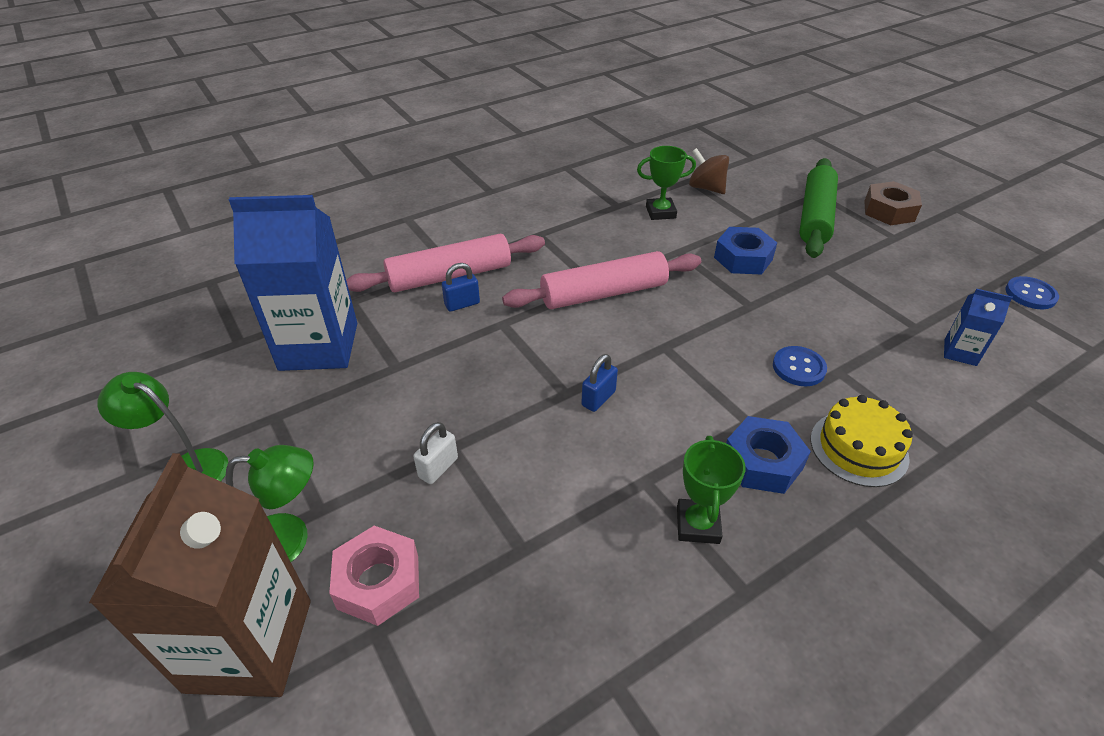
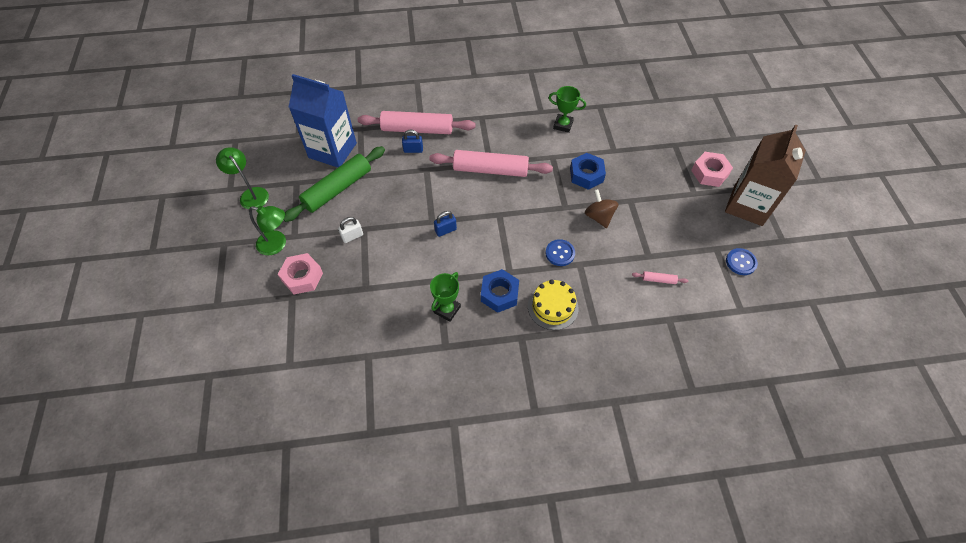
camera: 25 degrees right, 15 degrees up
(249, 645) = (245, 281): brown carton -> brown carton (748, 205)
(706, 188) = (605, 116): brown spinning top -> brown spinning top (599, 217)
(815, 217) = (656, 161): green rolling pin -> green rolling pin (337, 189)
(889, 211) = (709, 173): brown nut -> pink nut
(960, 352) = (658, 280): blue carton -> pink rolling pin

